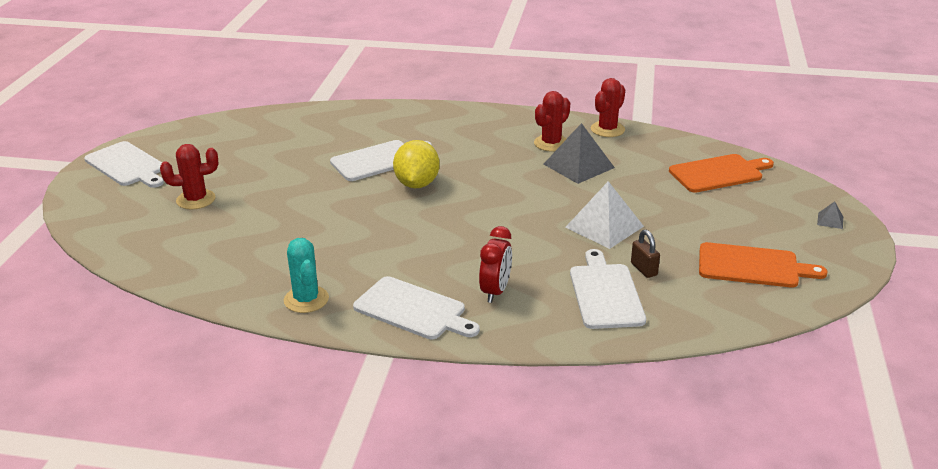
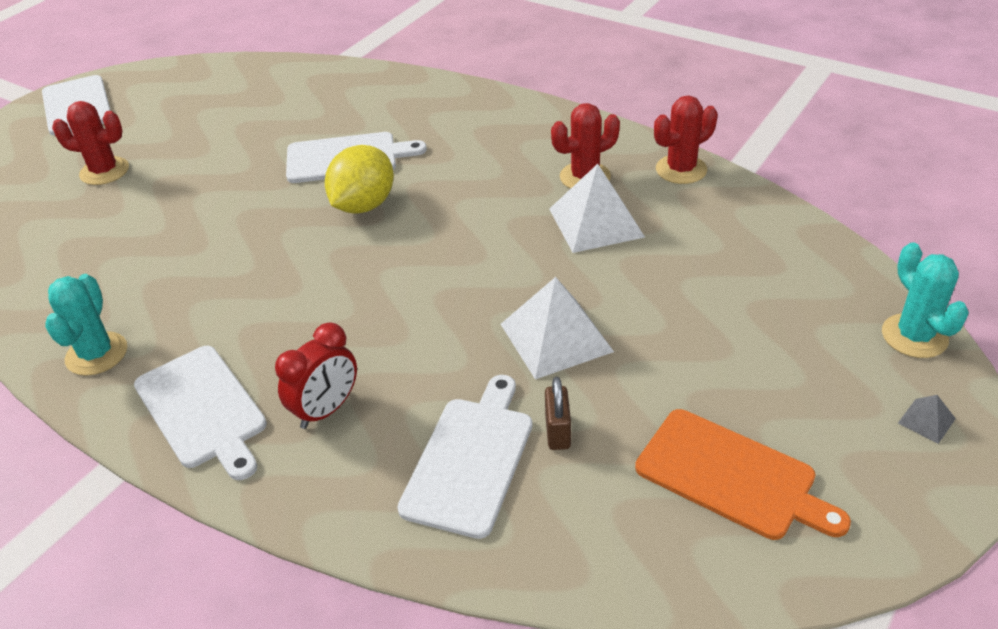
camera: 25 degrees right, 10 degrees up
(578, 165) = (596, 222): grey pyramid -> white pyramid
(718, 173) = (796, 283): orange cutting board -> none
(797, 185) = (914, 336): none -> turquoise cactus

